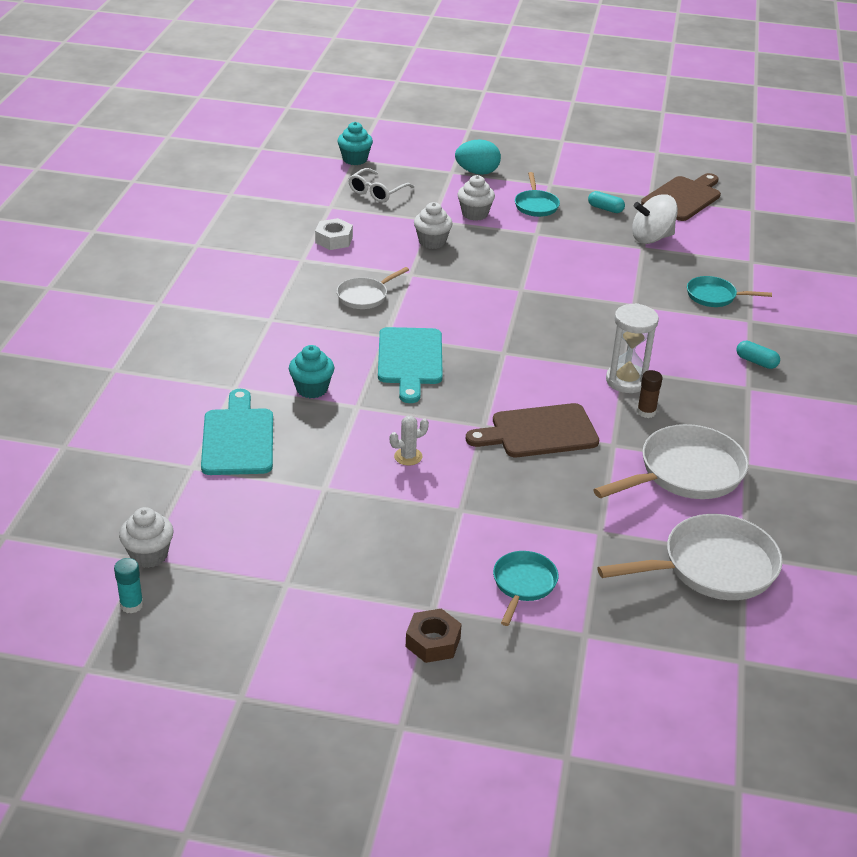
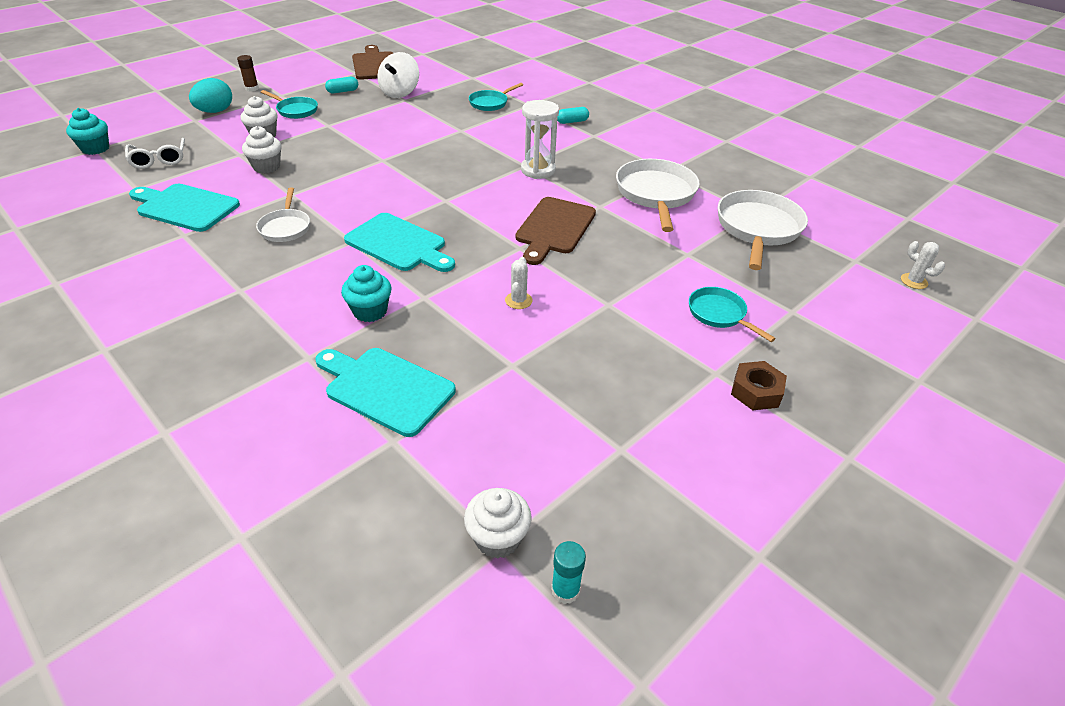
camera: 55 degrees left, 5 degrees up
(334, 240) = (185, 207): white nut -> turquoise cutting board
(646, 412) = (579, 179): brown glue stick -> brown glue stick (252, 88)
(756, 719) = (914, 281): none -> white cactus

